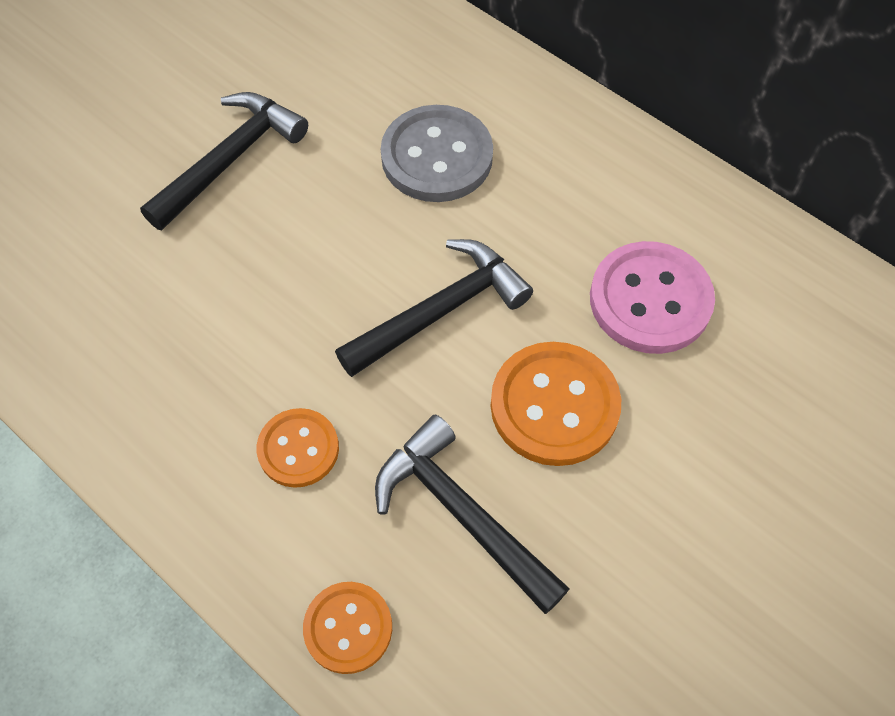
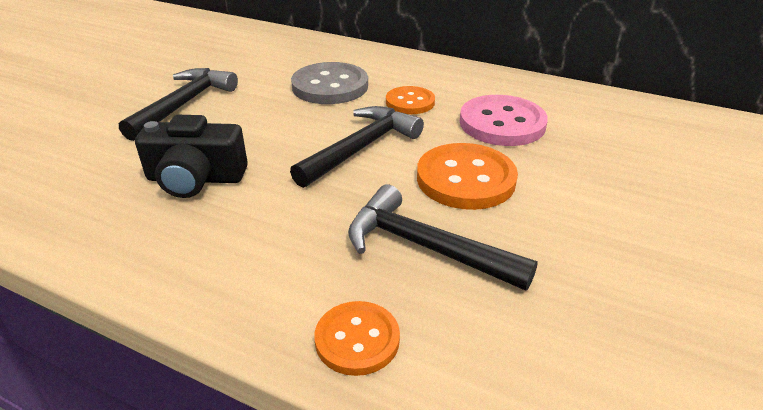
camera: 15 degrees left, 25 degrees down
(224, 325) = (195, 178): none -> black camera
(298, 449) = (275, 234): orange button -> orange button (410, 102)

